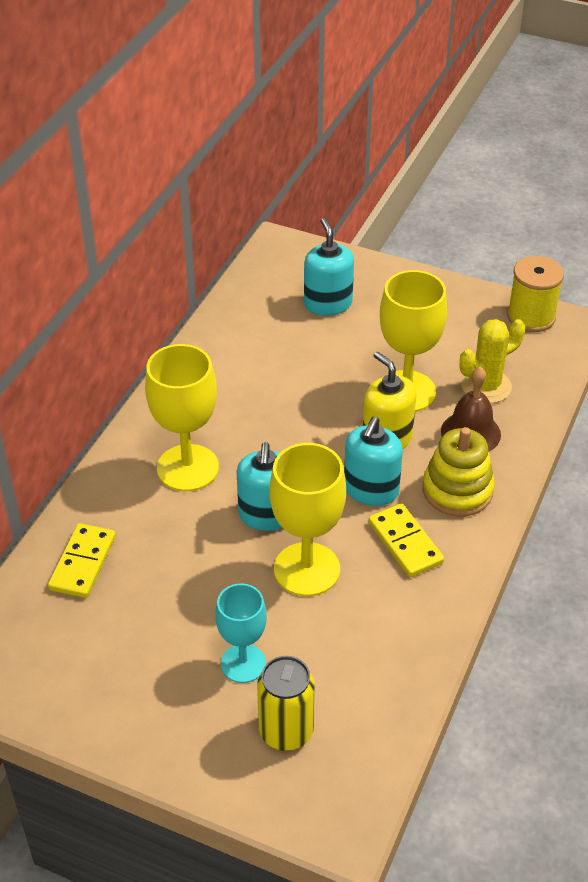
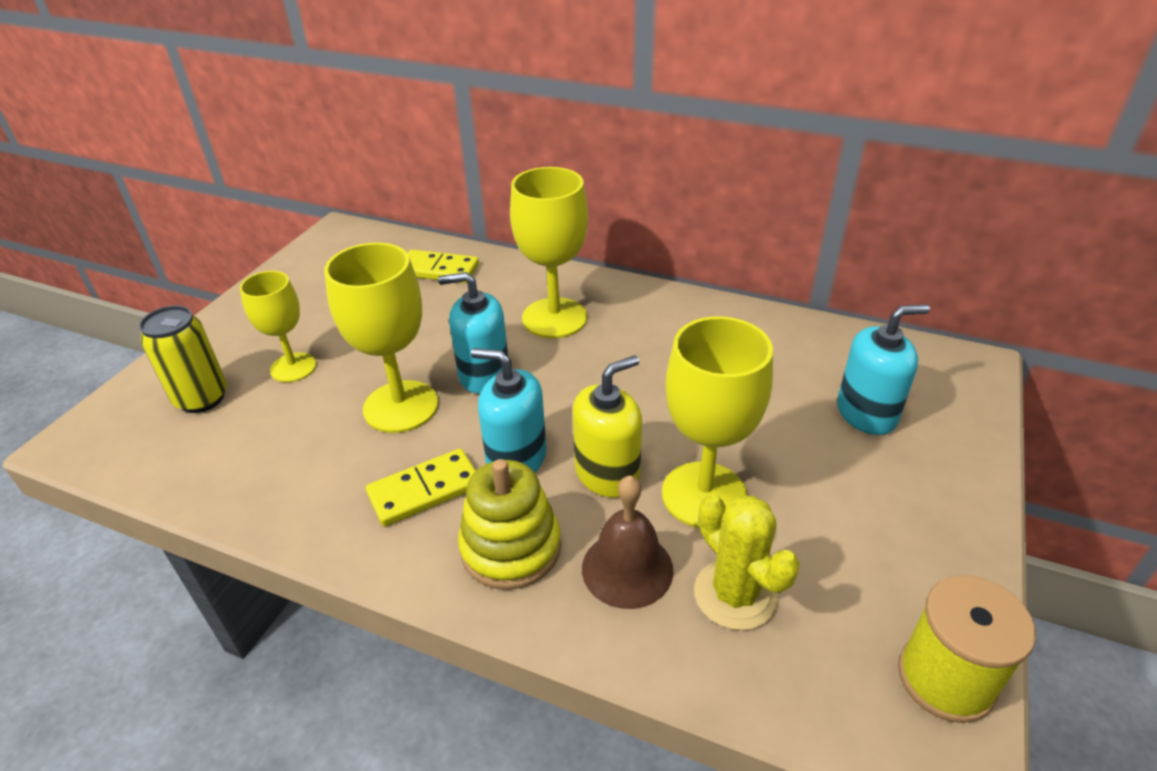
camera: 90 degrees right, 5 degrees down
(243, 663) = (293, 367): turquoise goblet -> yellow goblet

